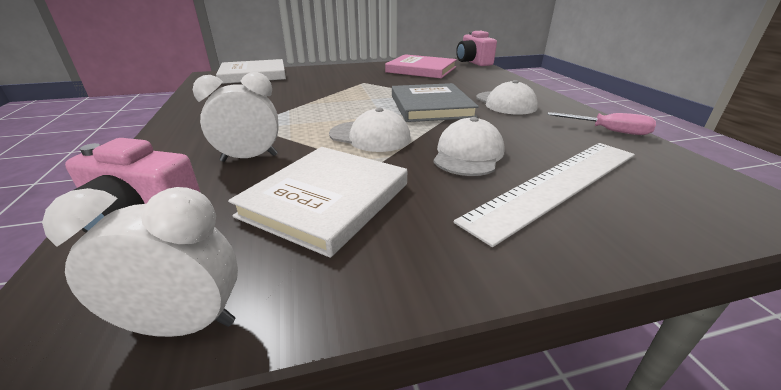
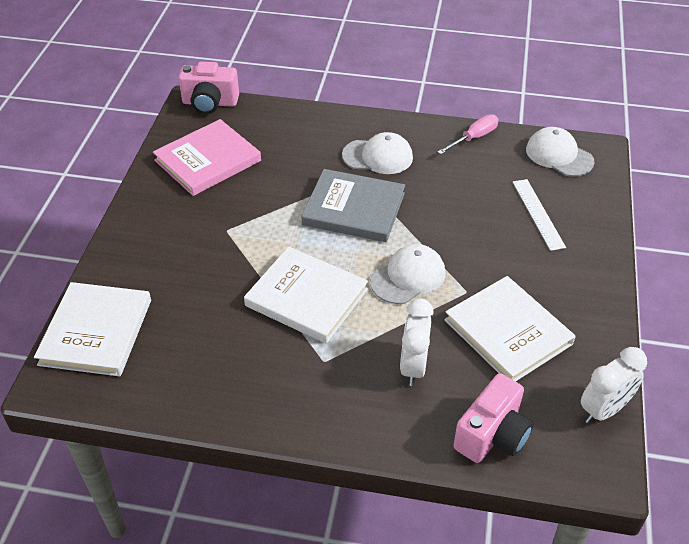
camera: 65 degrees left, 15 degrees up
(184, 324) = (603, 410): white clock -> white clock turned 150 degrees counterclockwise
(315, 109) = (306, 297): none -> white book
(468, 154) = (474, 233): white cap -> white cap (559, 155)
(557, 184) = (538, 214): white ruler -> white ruler, size x0.57

